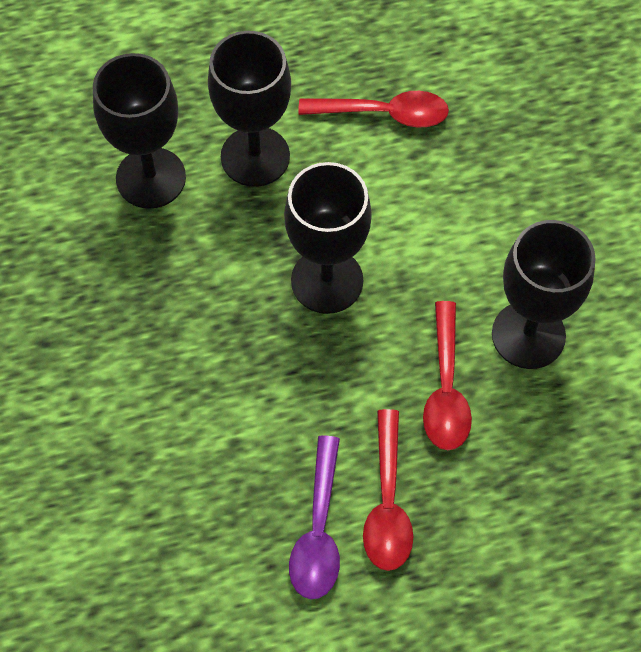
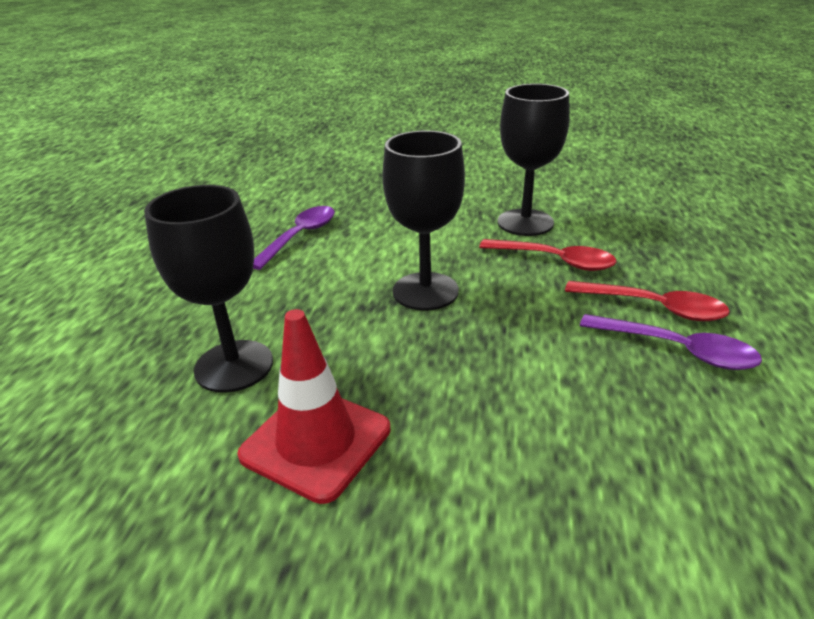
camera: 65 degrees left, 30 degrees down
(91, 282) = (316, 442): none -> red traffic cone
(255, 156) = (275, 300): black goblet -> none
(384, 113) = (300, 237): red spoon -> purple spoon

